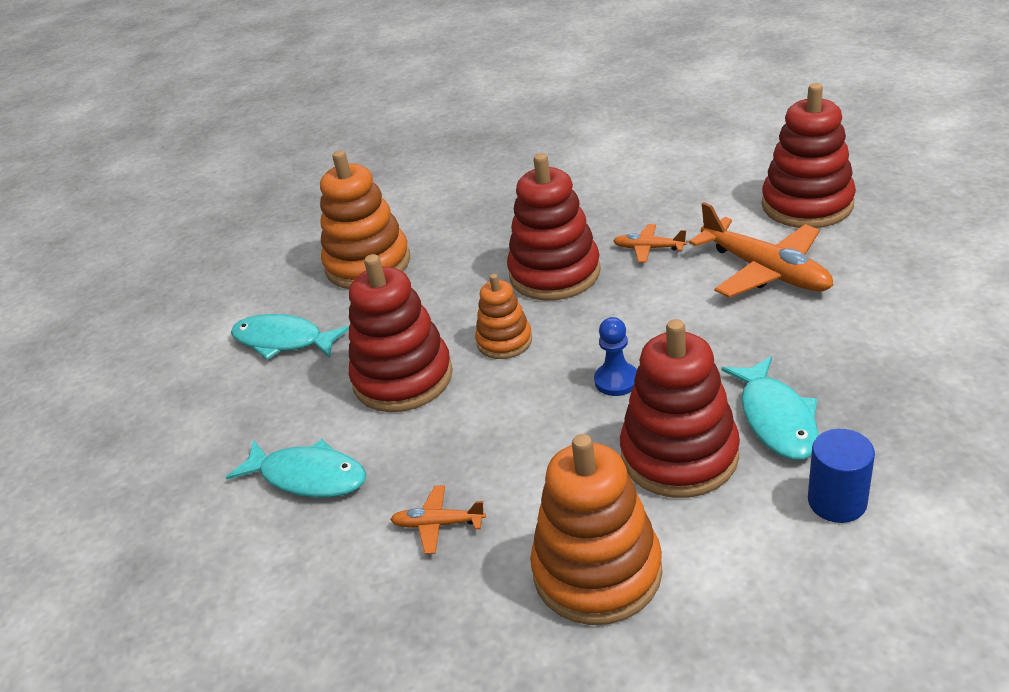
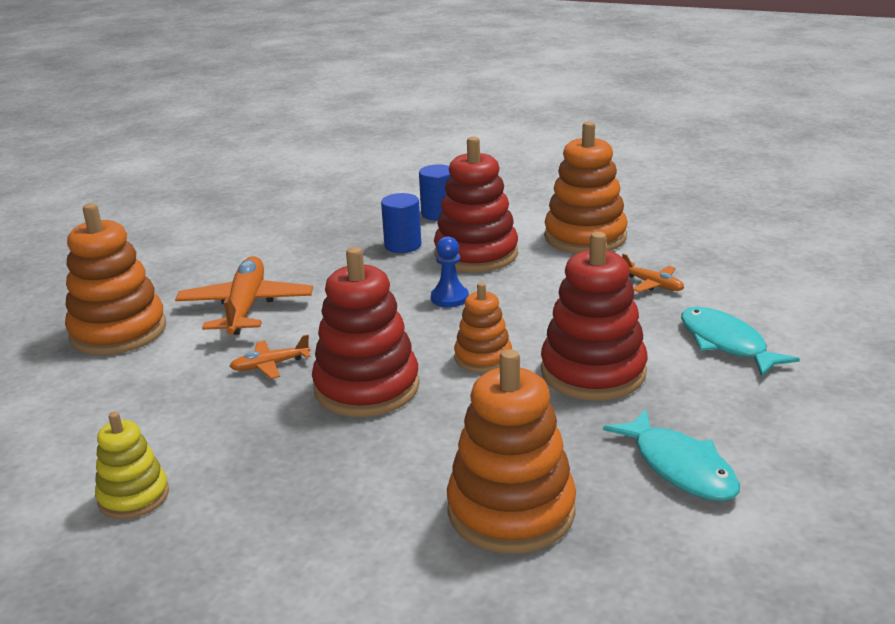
camera: 145 degrees left, 10 degrees down
(580, 164) = (133, 496): none -> yellow stacking toy
(649, 248) = (270, 365): orange plane -> orange plane turned 105 degrees clockwise
(776, 419) = (403, 245): turquoise fish -> blue cylinder
(807, 205) = (118, 331): red stacking toy -> orange stacking toy

